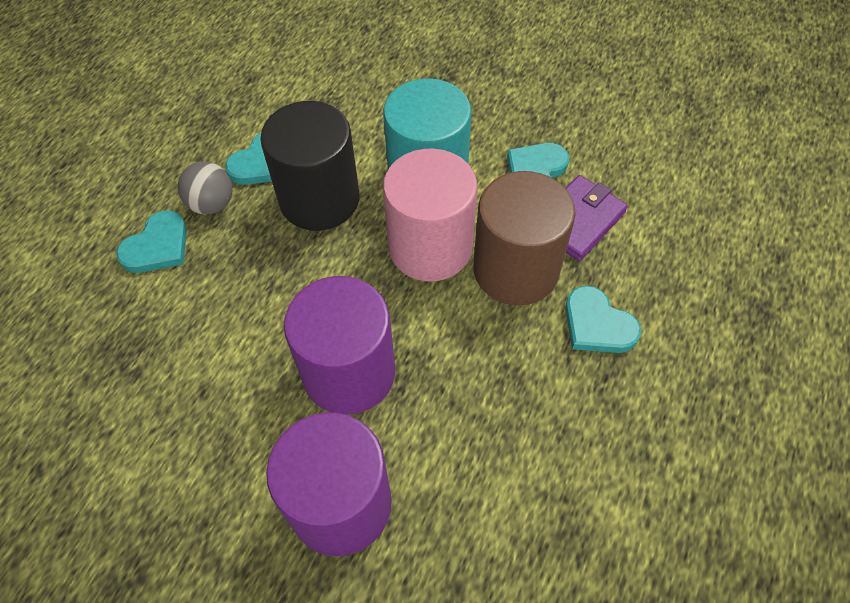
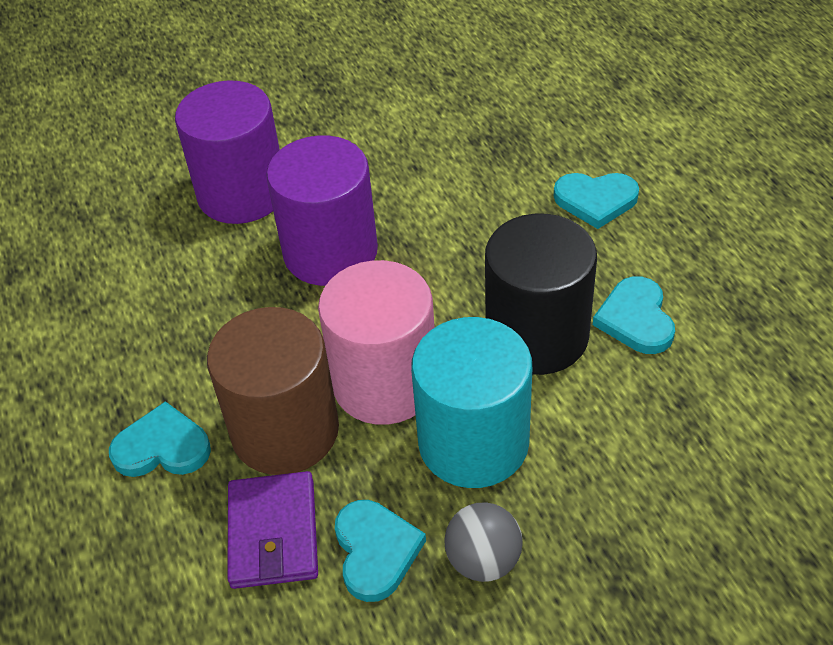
camera: 135 degrees right, 10 degrees down
(157, 246) = (595, 200): turquoise heart -> turquoise heart turned 75 degrees counterclockwise
(212, 204) = (613, 256): grey ball -> grey ball (483, 560)

